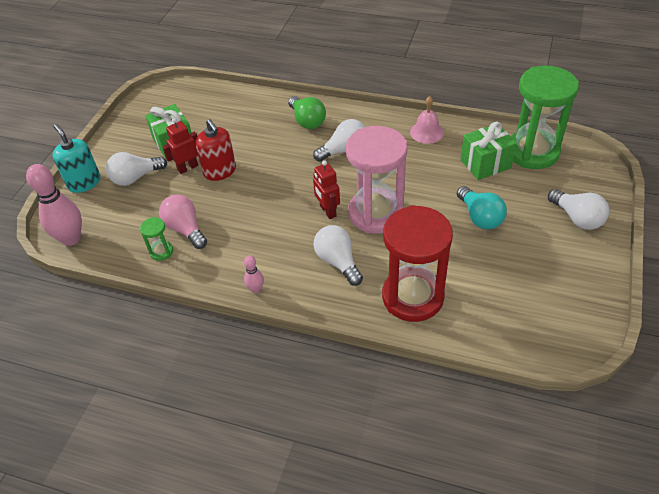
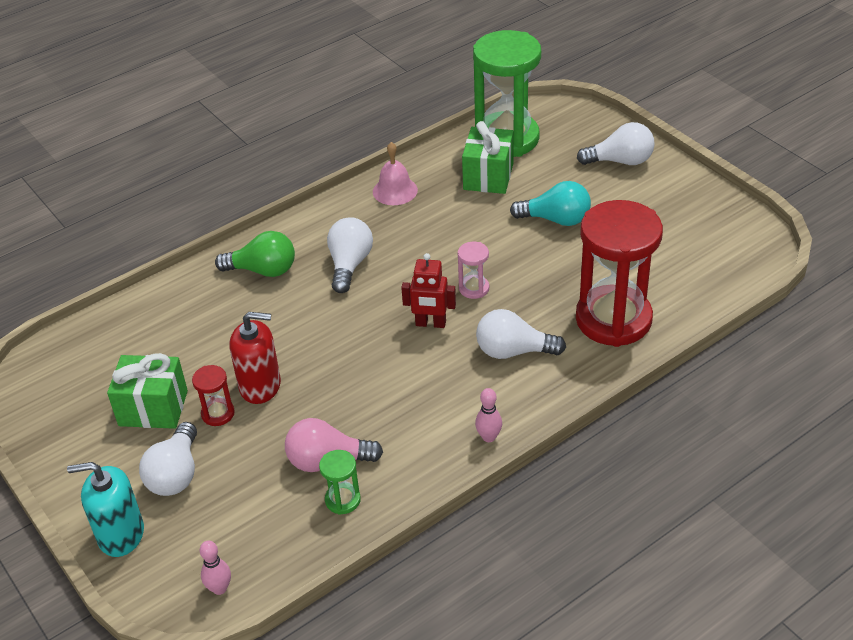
camera: 55 degrees left, 5 degrees down
(71, 238) = (219, 588): pink bowling pin -> pink bowling pin, size x0.48
(187, 168) = (218, 414): red robot -> red hourglass
(376, 213) = (474, 288): pink hourglass -> pink hourglass, size x0.42

